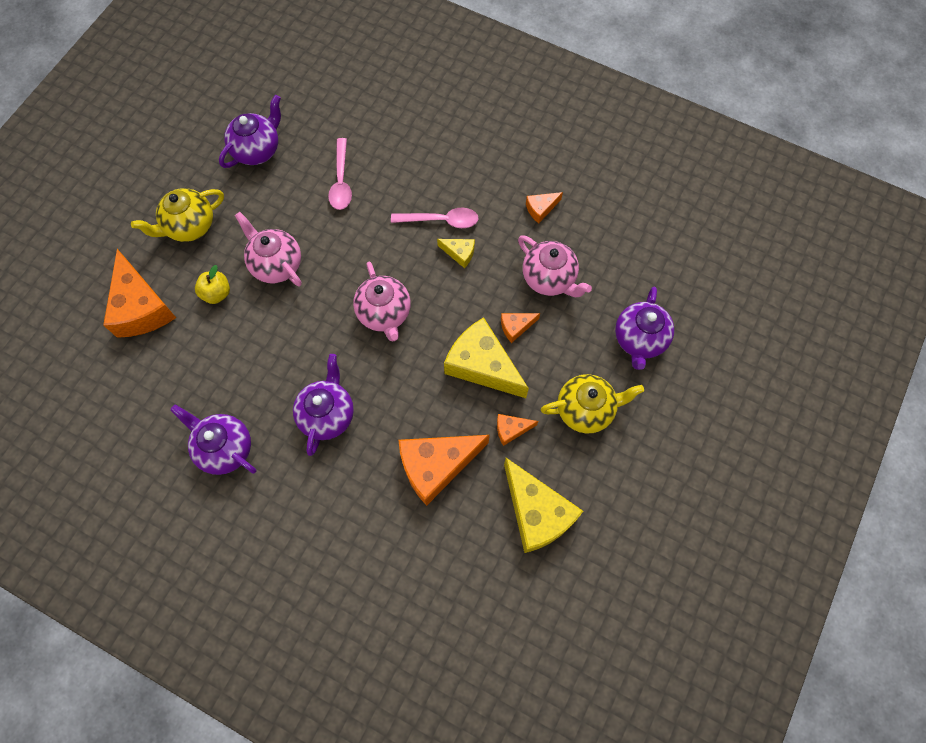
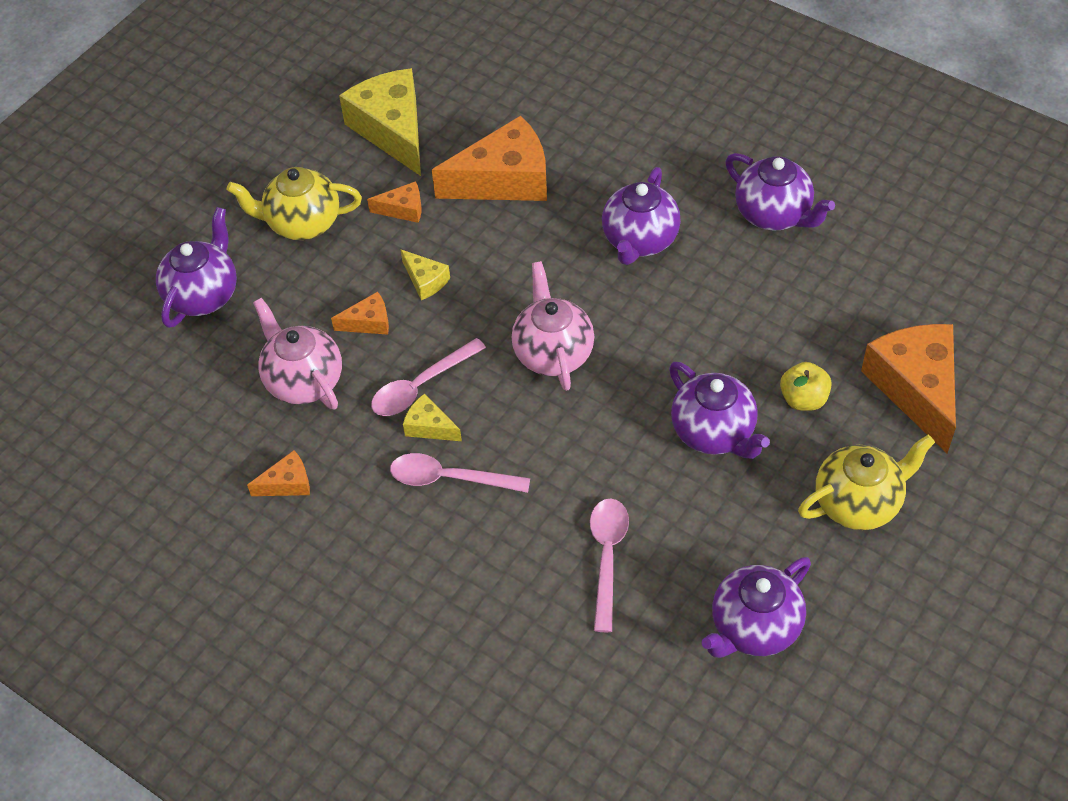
camera: 170 degrees left, 15 degrees down
(276, 264) = (714, 433): pink teapot -> purple teapot
(470, 282) = (421, 386): none -> pink spoon
(482, 365) = (425, 280): yellow cheese -> yellow cheese, size x0.46

